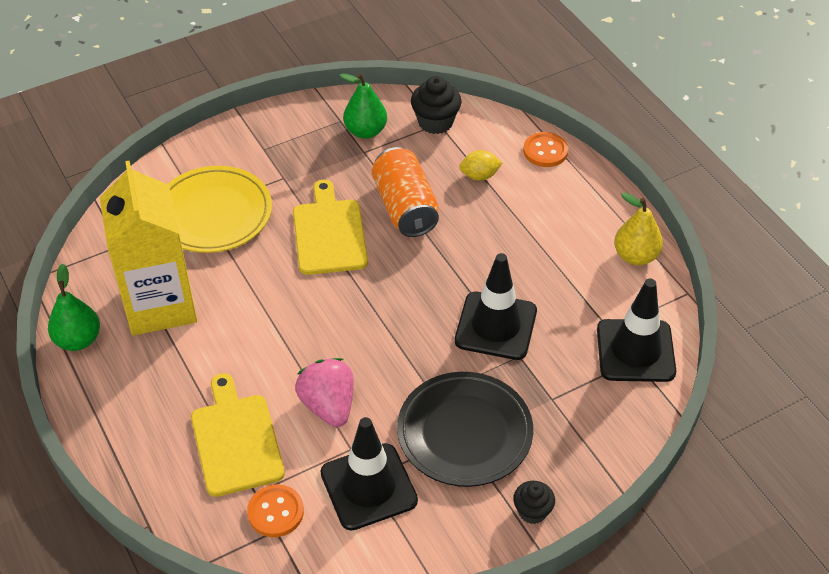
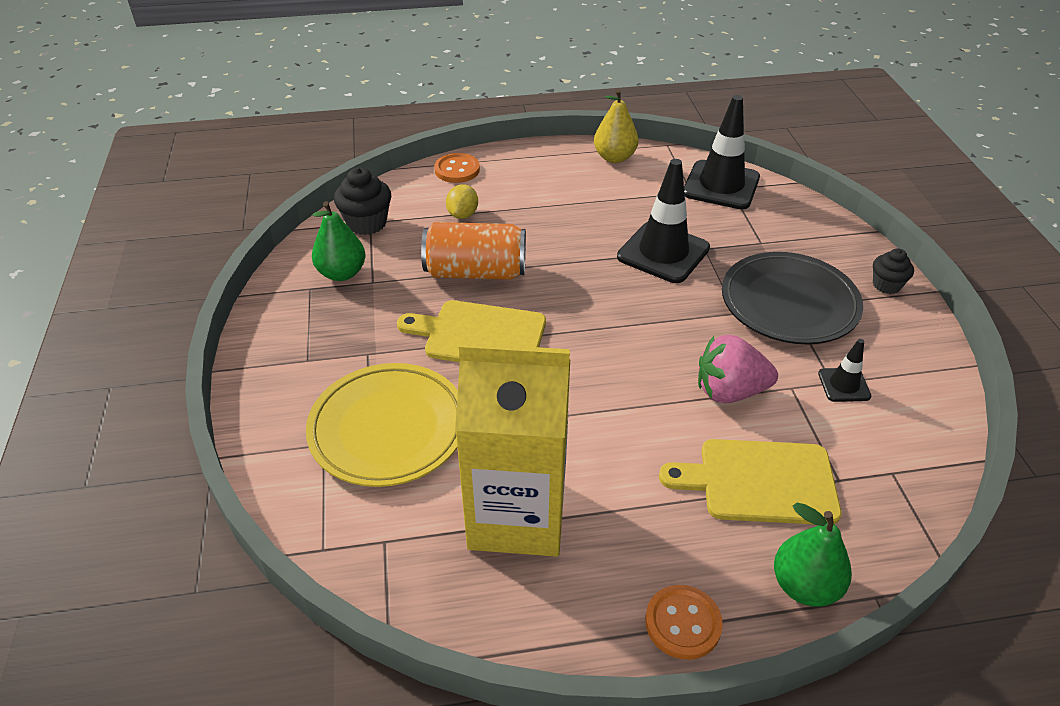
camera: 70 degrees left, 5 degrees down
(78, 340) = (540, 624): green pear -> green pear (804, 586)
(275, 512) = (868, 467): orange button -> orange button (683, 623)
(368, 487) = (844, 385): black traffic cone -> black traffic cone, size x0.50

